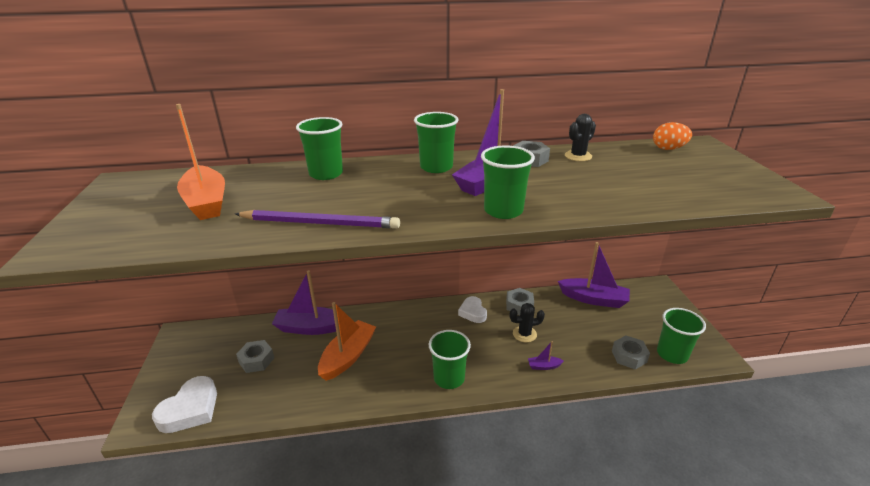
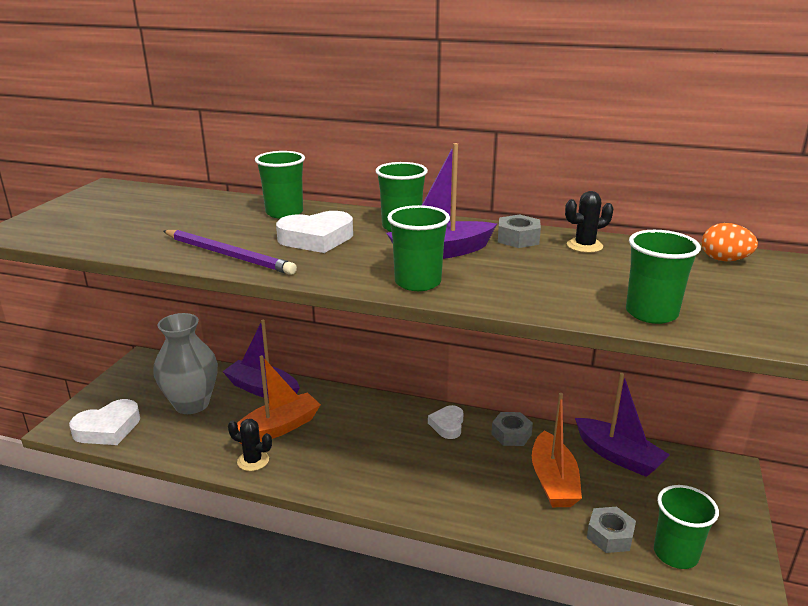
camera: 25 degrees right, 5 degrees down
(206, 202) = (155, 217): orange boat -> orange boat (553, 481)
(256, 360) = (192, 404): grey nut -> grey vase
(380, 191) = (316, 239): none -> white heart
(449, 378) = (366, 483): green cup -> green cup (651, 313)
(524, 334) = (491, 467): black cactus -> black cactus (253, 461)
(544, 366) = (487, 509): purple boat -> none

